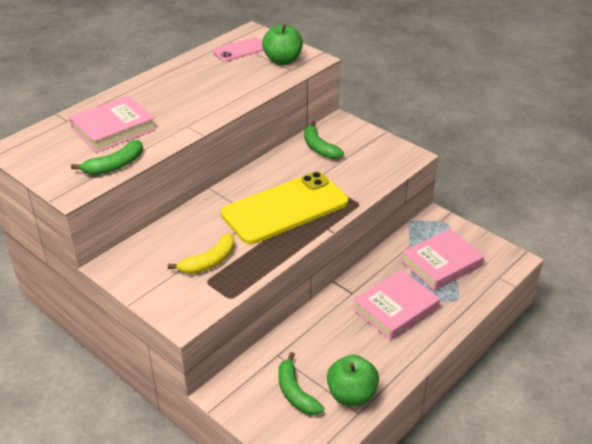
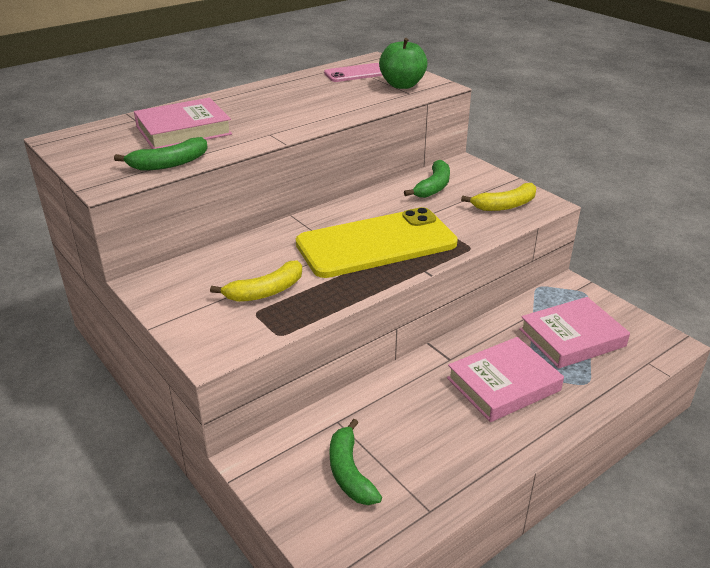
camera: 10 degrees right, 5 degrees down
(319, 148) = (433, 187): green banana -> green banana turned 135 degrees counterclockwise
(351, 394) = (424, 485): green apple -> none
(379, 160) = (505, 205): none -> yellow banana

